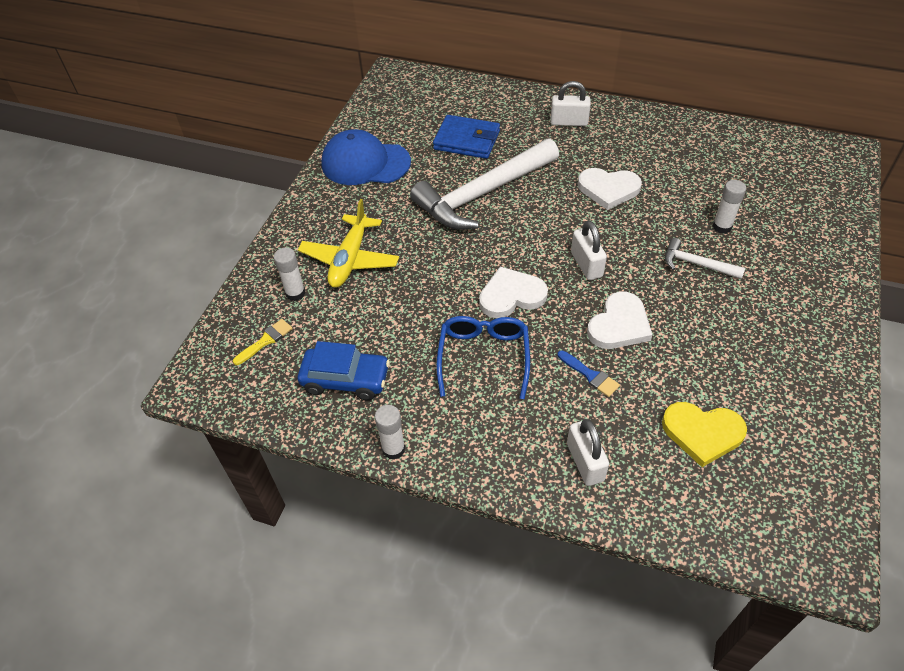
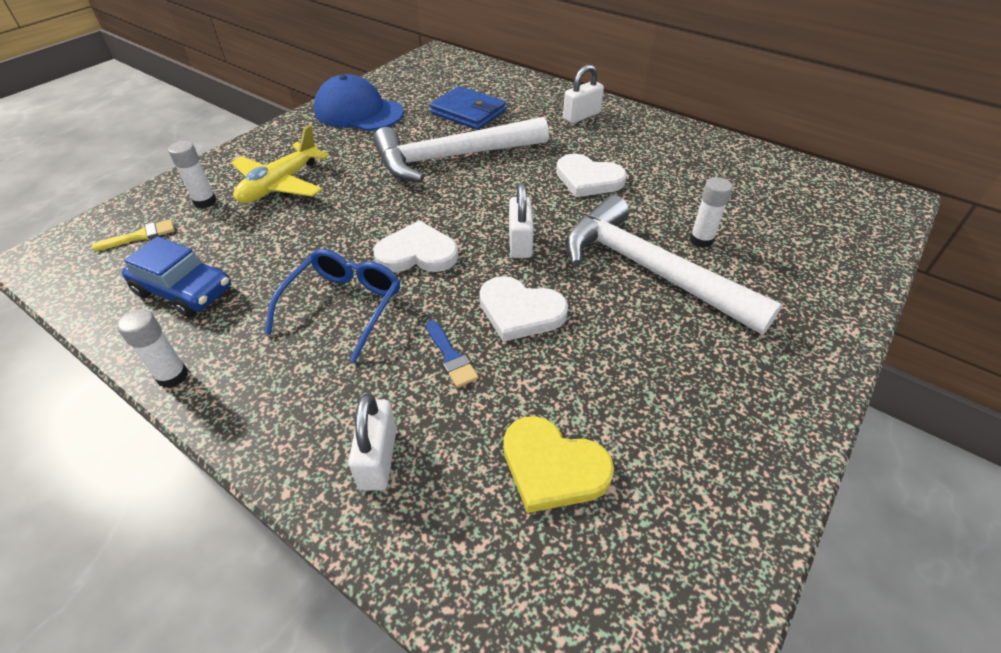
camera: 15 degrees right, 5 degrees down
(569, 122) = (581, 116): white padlock -> white padlock turned 60 degrees counterclockwise
(619, 325) = (520, 311): white heart -> white heart turned 60 degrees clockwise
(697, 264) = (650, 270): white hammer -> white hammer, size x2.20

